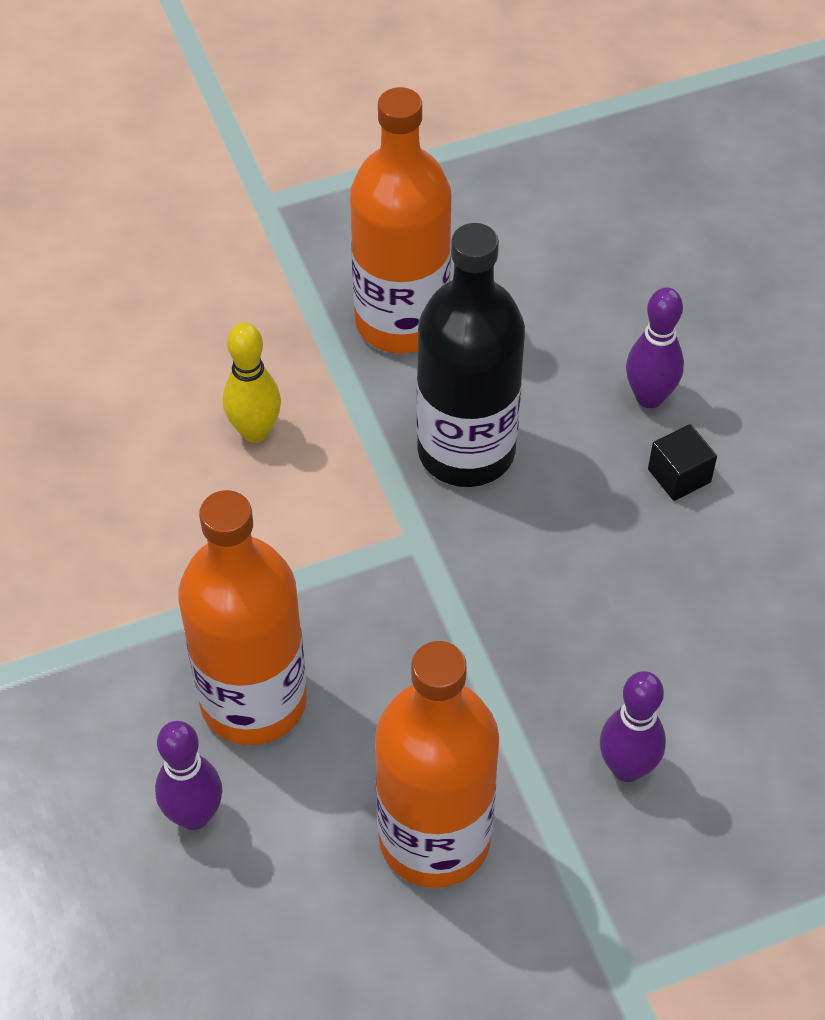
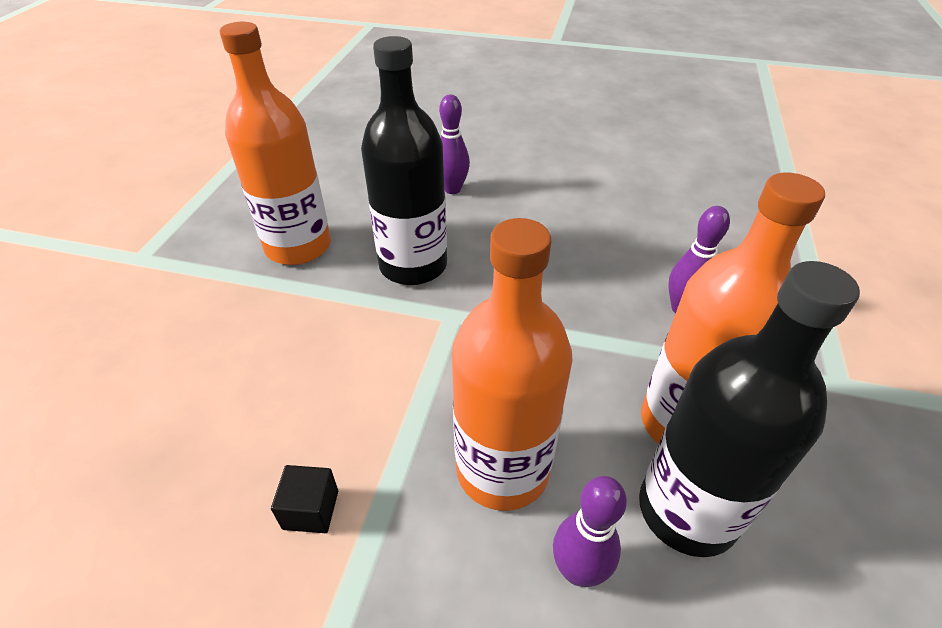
camera: 55 degrees left, 10 degrees down
(255, 431) = (291, 350): yellow bowling pin -> none
(322, 881) = (687, 510): none -> black bottle
(679, 476) = (509, 202): black cube -> black cube (311, 509)

